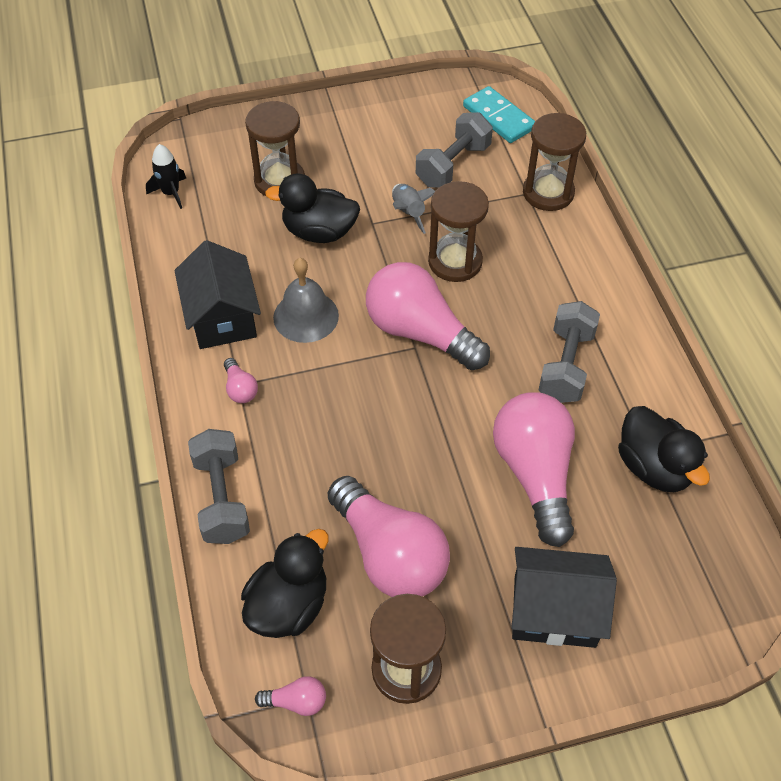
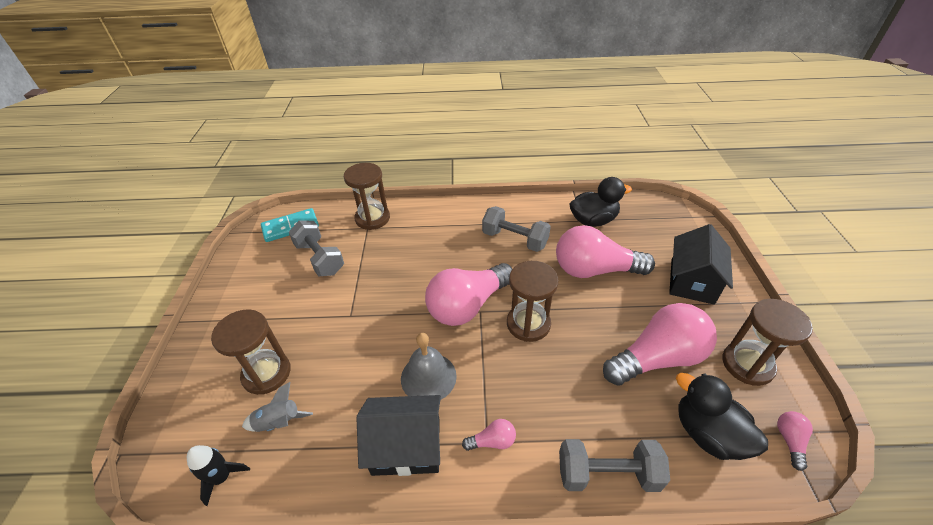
camera: 75 degrees left, 10 degrees down
(319, 232) = (342, 353): black duck -> none
(408, 213) = (352, 292): grey rocket -> grey rocket (279, 423)
(455, 262) = (410, 274): brown hourglass -> brown hourglass (528, 324)

